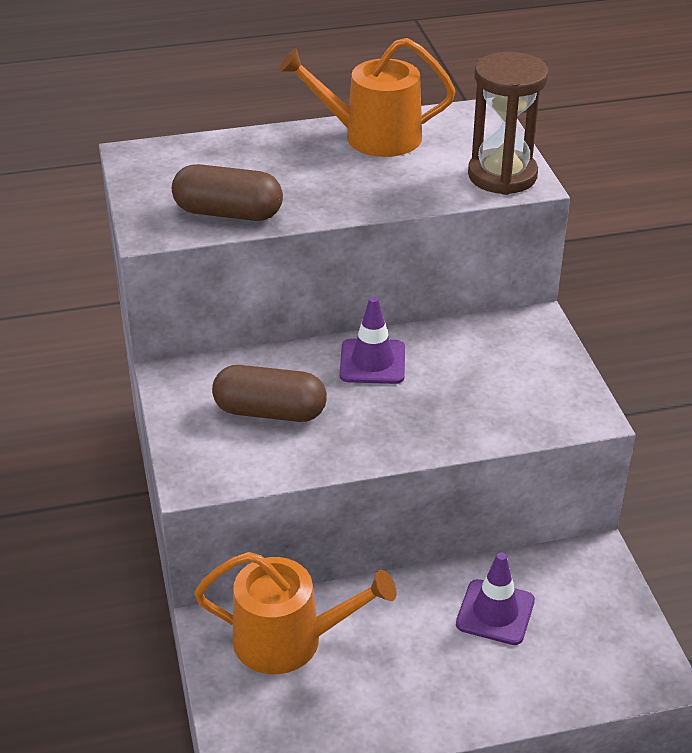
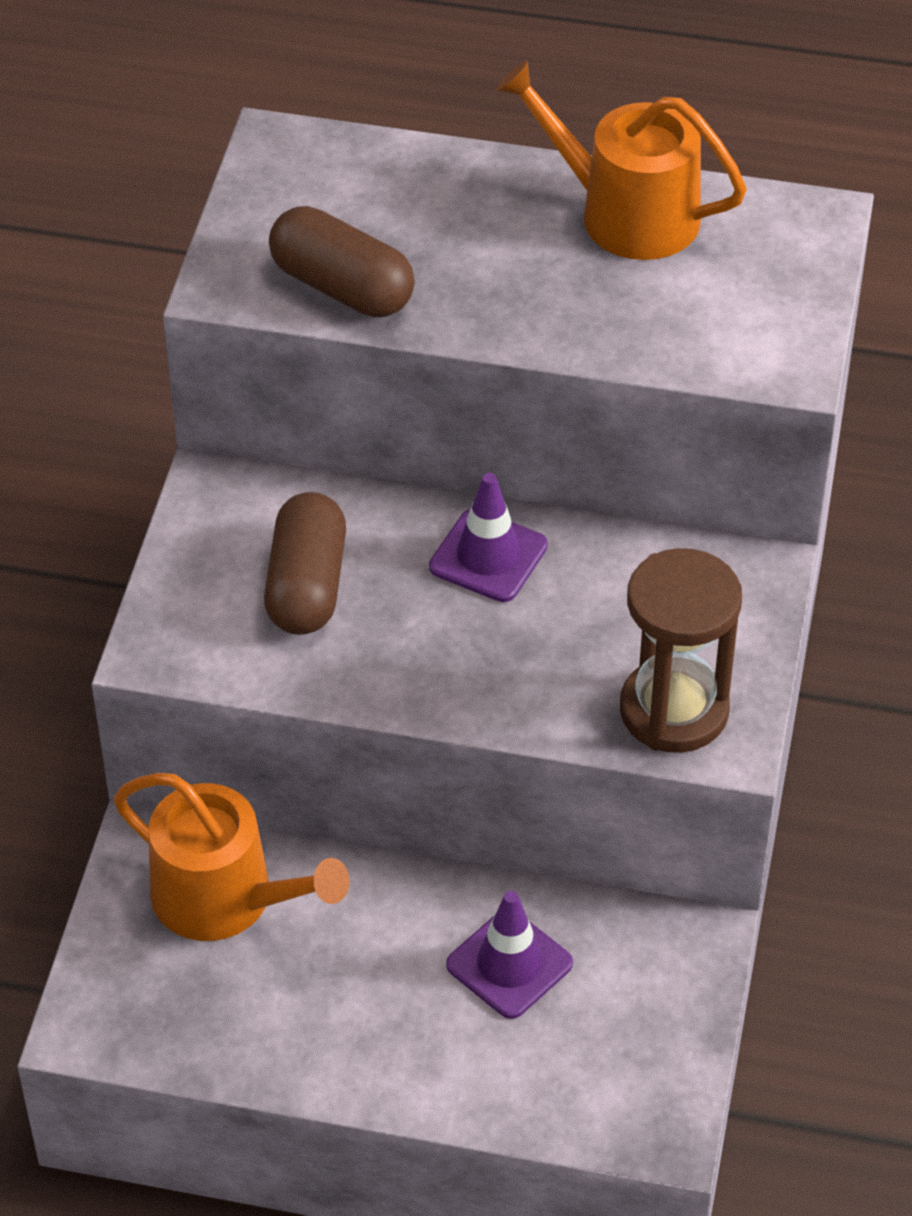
camera: 25 degrees right, 10 degrees up
(270, 412) = (307, 585): brown capsule -> brown capsule turned 60 degrees clockwise
(502, 176) = (763, 344): brown hourglass -> brown hourglass (674, 710)

